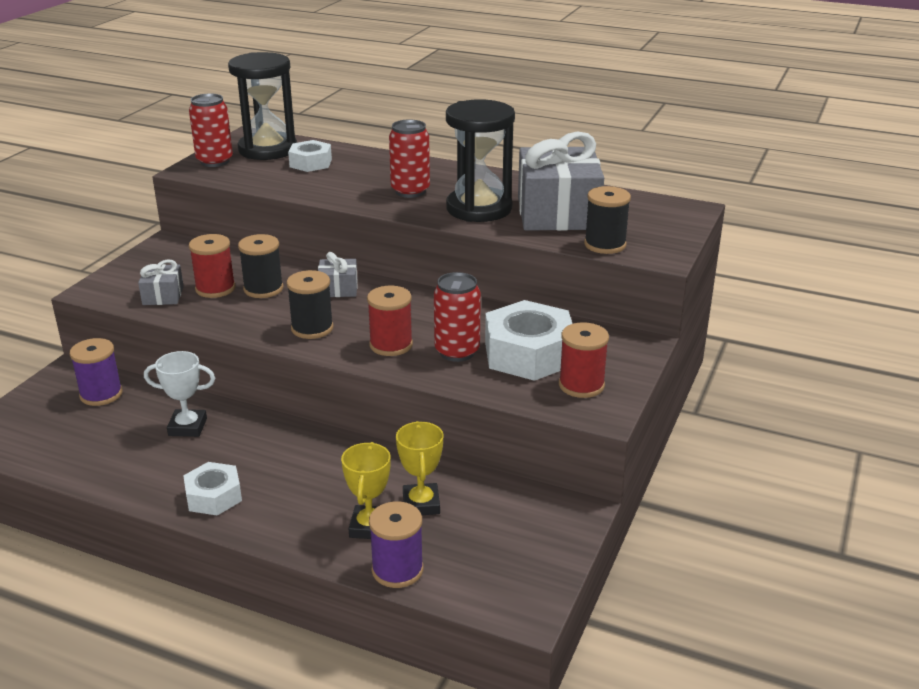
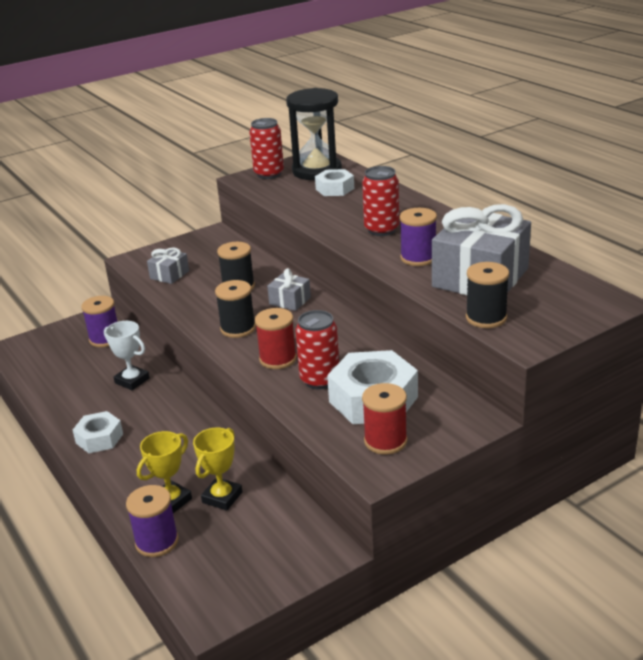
camera: 35 degrees right, 0 degrees up
(215, 289) = (207, 278): red spool -> none
(479, 209) = (418, 258): black hourglass -> purple spool

